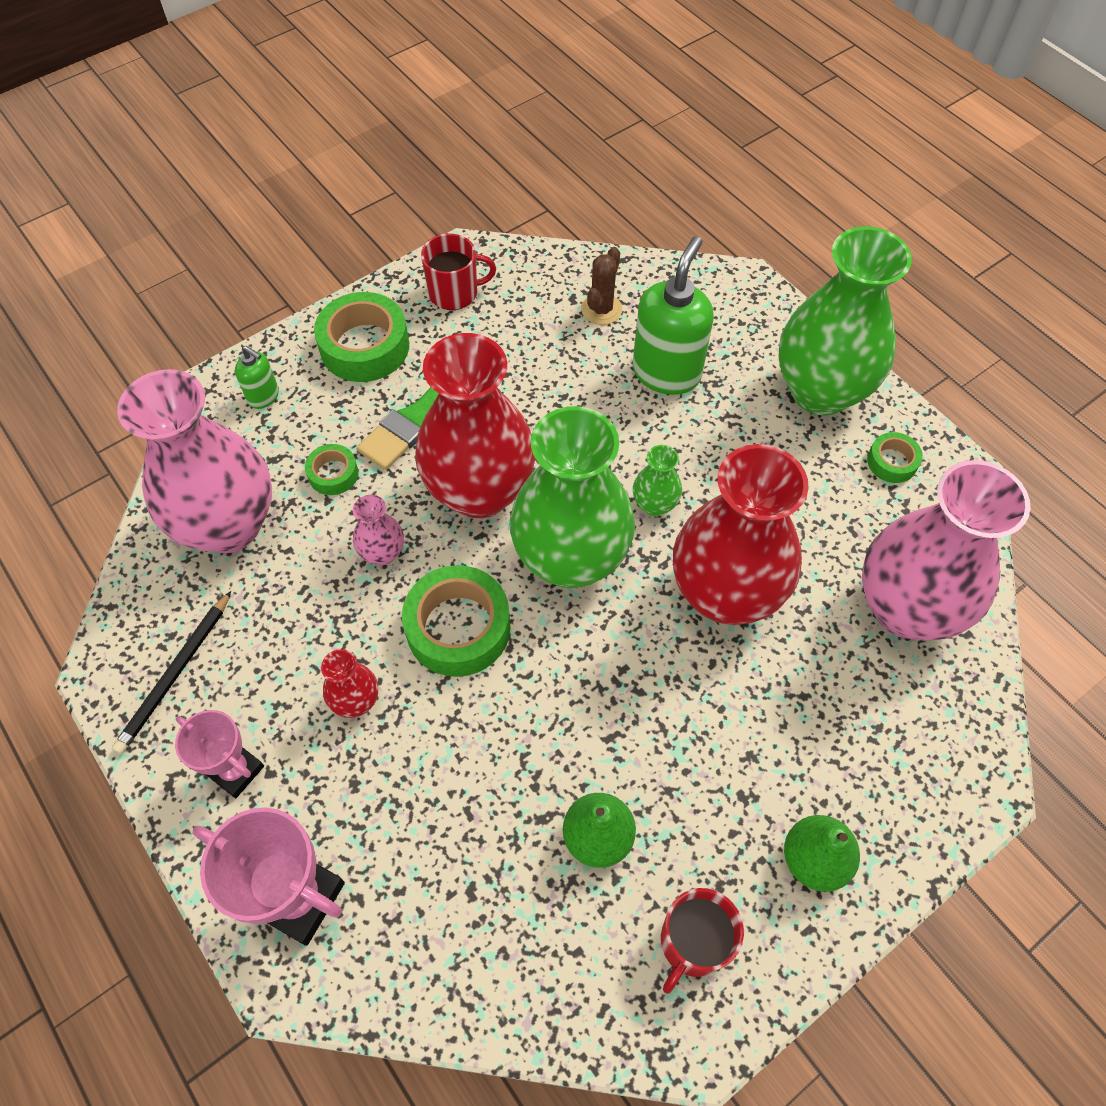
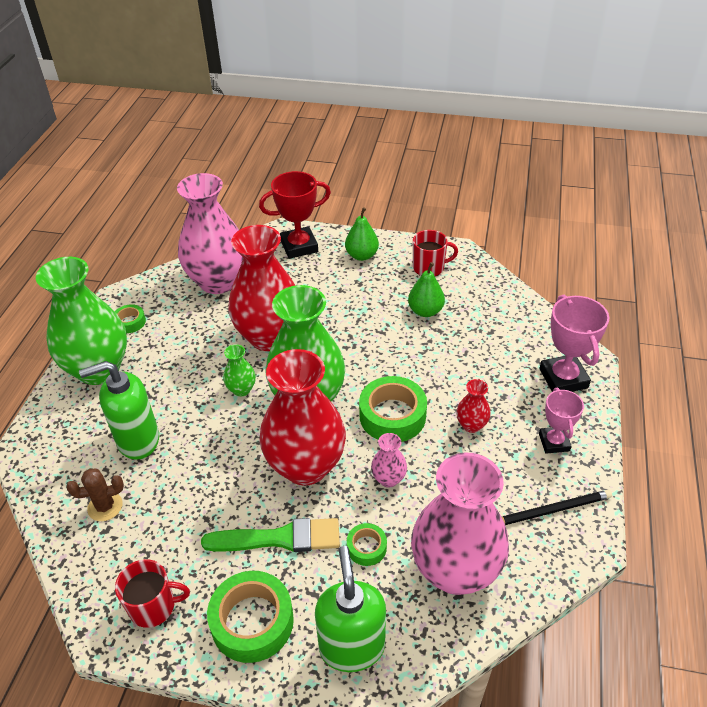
camera: 130 degrees left, 15 degrees down
(264, 396) = (352, 646): green soap dispenser -> green soap dispenser, size x2.01
(455, 293) = (153, 606): red mug -> red mug turned 135 degrees clockwise
(916, 781) = (299, 246): none -> red trophy

